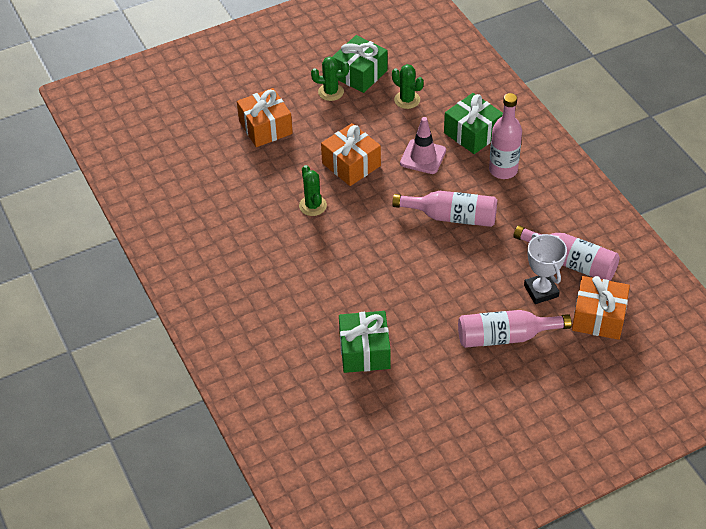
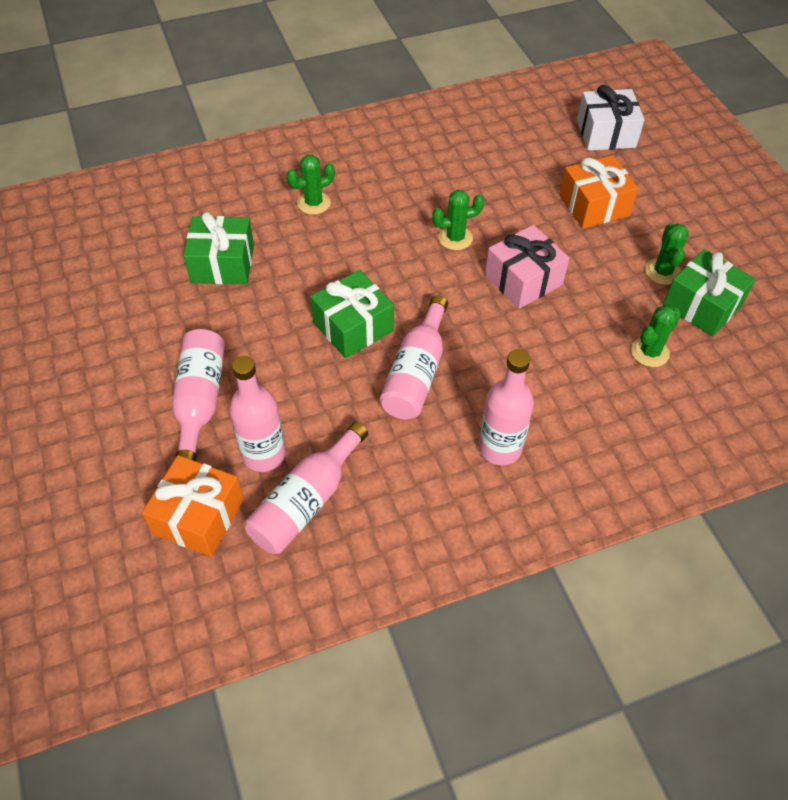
camera: 95 degrees right, 5 degrees up
(177, 121) = (606, 133): none -> white gift
(283, 301) = (313, 203): none -> green cactus
(351, 164) = (523, 280): orange gift -> pink gift
(423, 157) = (533, 356): pink traffic cone -> none
(472, 133) = (578, 421): green gift -> green gift (353, 326)
(541, 291) = (264, 454): white trophy -> pink bottle

